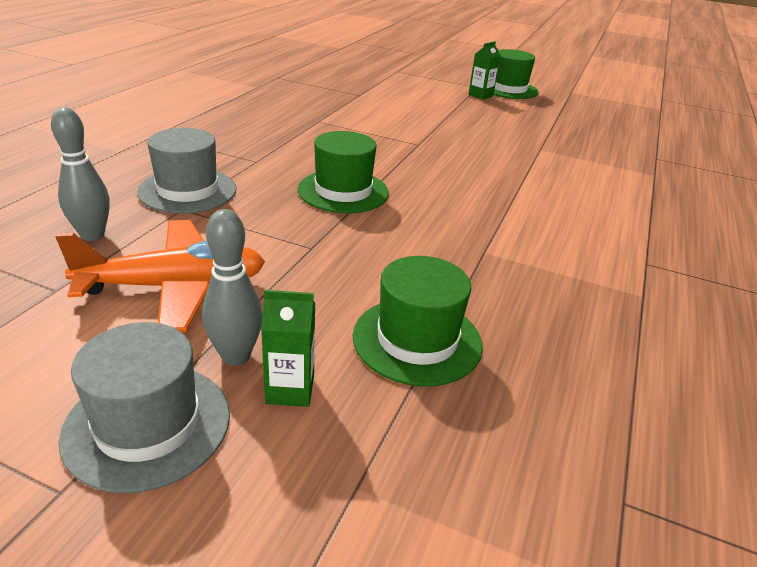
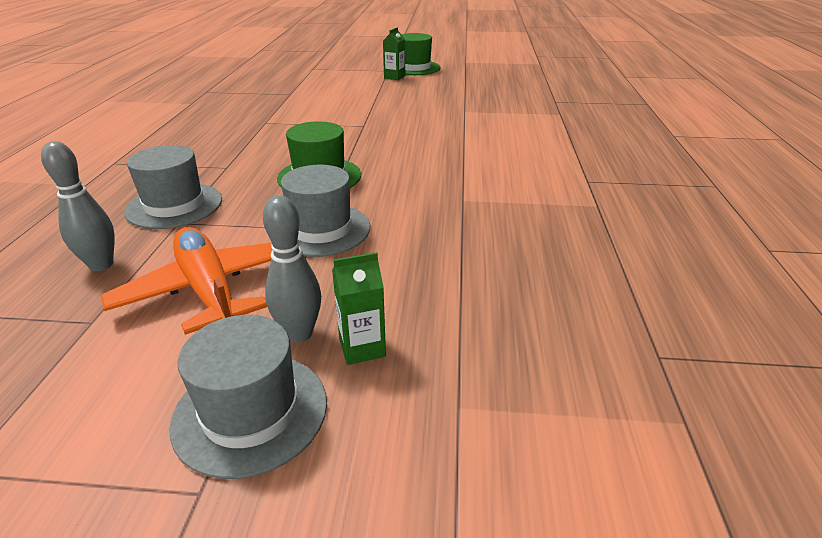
camera: 15 degrees left, 0 degrees up
(174, 287) = (209, 290): orange plane -> orange plane turned 90 degrees counterclockwise
(315, 249) = (321, 229): none -> grey hat
(417, 340) = (446, 281): green hat -> none

